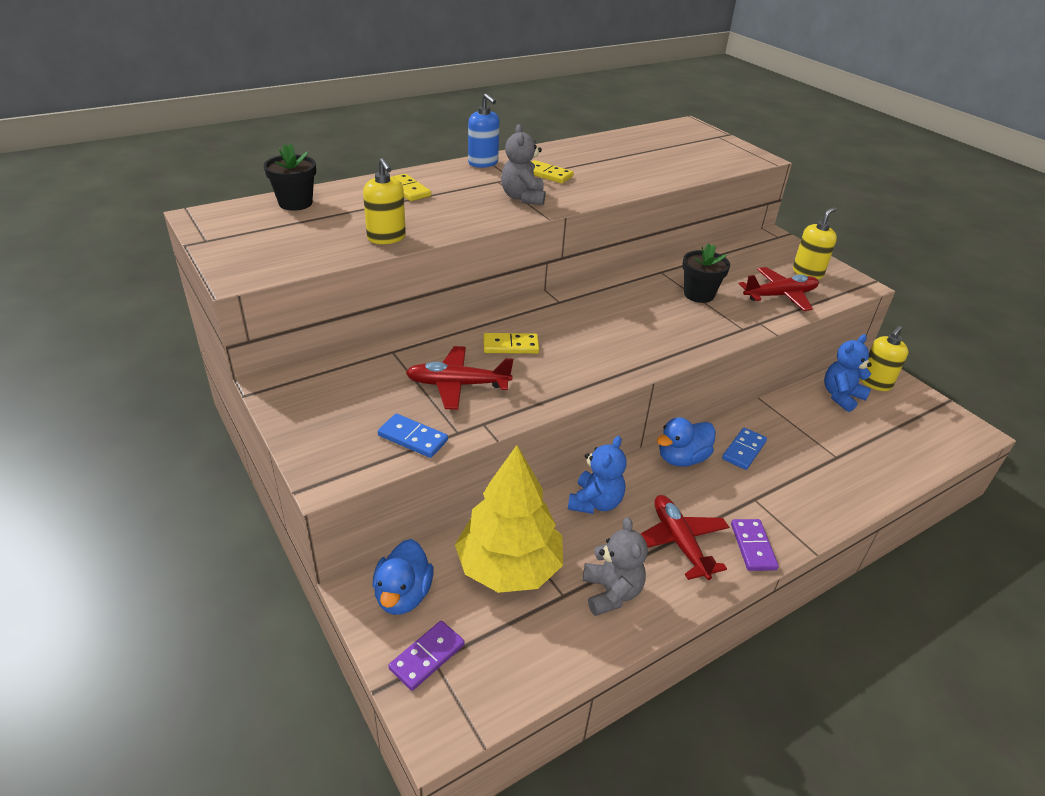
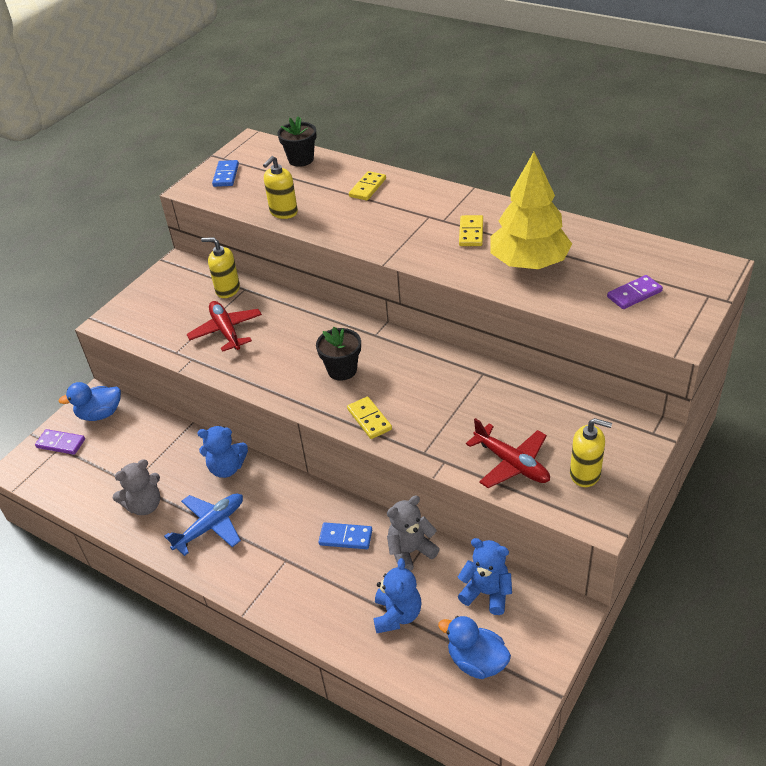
camera: 70 degrees right, 5 degrees up
(412, 438) = (159, 337): blue domino -> blue domino (226, 175)
(483, 163) = (457, 196): blue soap dispenser -> none
(509, 567) = (143, 449): yellow tree -> yellow tree (529, 263)
(510, 346) = (291, 335): yellow domino -> yellow domino (369, 419)
(523, 198) = (409, 239): grey teddy bear -> grey teddy bear (410, 551)
(679, 542) = (210, 526): red plane -> blue plane
(682, 458) = (308, 501): blue duck -> blue duck (476, 661)
(699, 294) = (461, 408): black flower pot -> black flower pot (342, 370)
(753, 546) = (229, 572): purple domino -> purple domino (634, 294)
(849, 451) = (397, 615): none -> blue teddy bear
(875, 383) = (537, 618): yellow soap dispenser -> yellow soap dispenser (227, 290)

